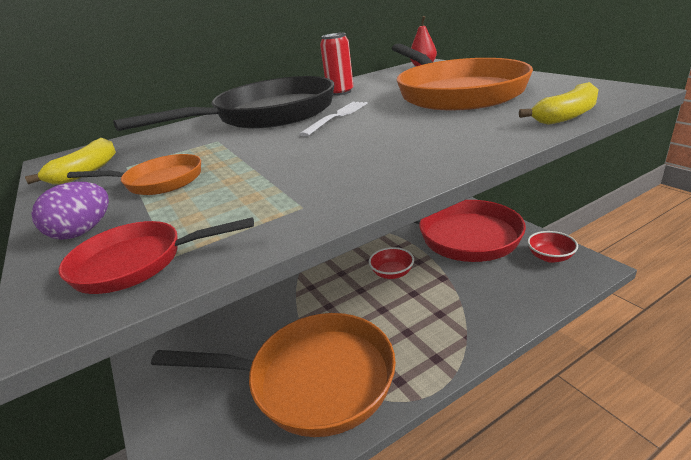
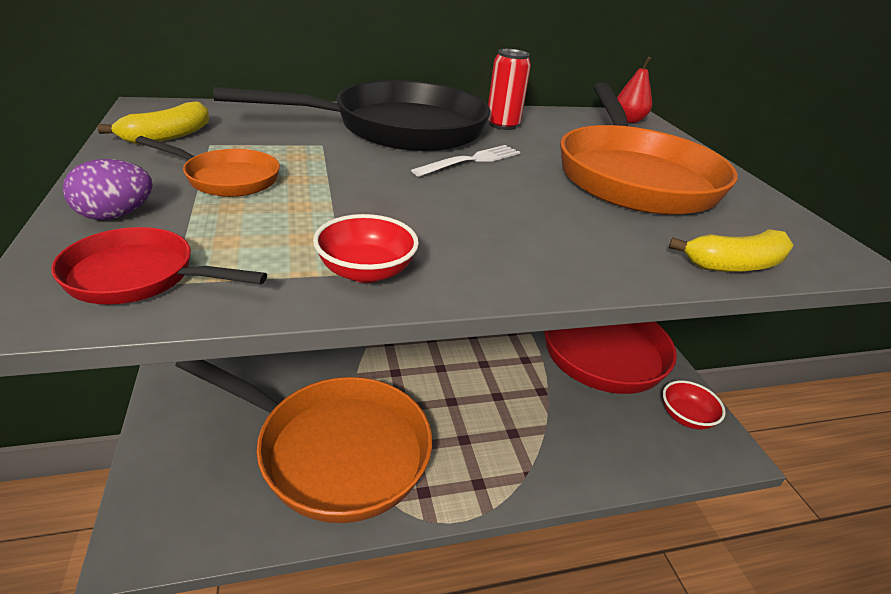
camera: 10 degrees right, 5 degrees up
(392, 273) = (487, 362): red bowl -> red bowl (366, 271)

